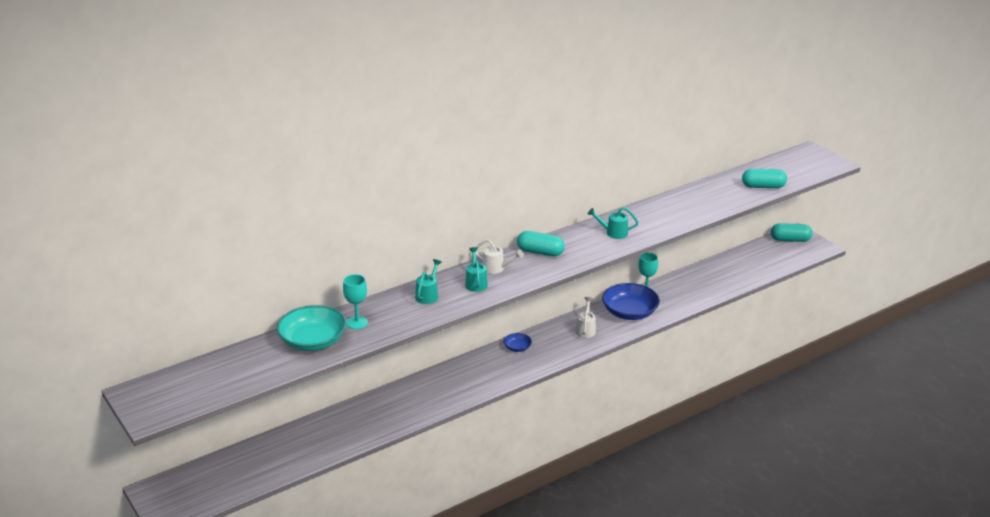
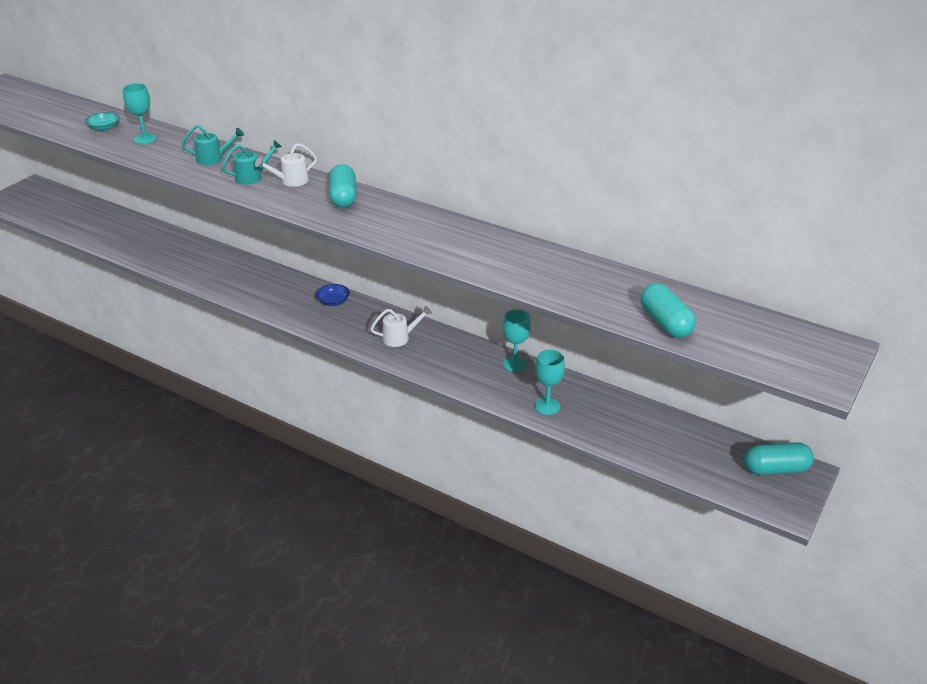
camera: 65 degrees right, 5 degrees up
(313, 341) = (104, 128): turquoise bowl -> turquoise bowl, size x0.47
(496, 268) = (290, 181): white watering can -> white watering can turned 60 degrees clockwise
(613, 233) = (425, 232): turquoise watering can -> none
(629, 312) = (459, 362): blue bowl -> none
(696, 293) = (547, 406): none -> turquoise goblet
(790, 240) = (775, 469): turquoise capsule -> turquoise capsule turned 75 degrees counterclockwise

